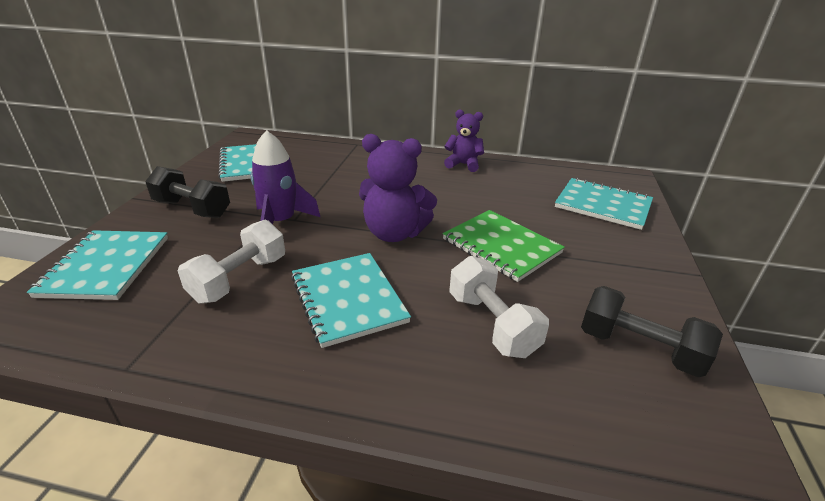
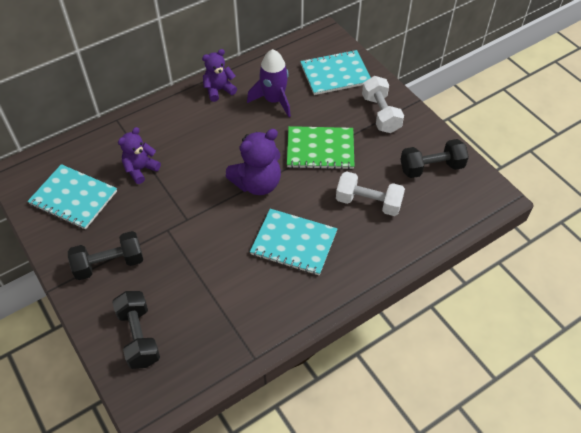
camera: 45 degrees left, 20 degrees up
(106, 266) = (139, 336): turquoise notebook -> black dumbbell
(239, 279) = (225, 279): white dumbbell -> white dumbbell (380, 114)
(281, 222) = (183, 227): purple rocket -> purple rocket (274, 100)
(321, 174) = (140, 169): none -> purple teddy bear

